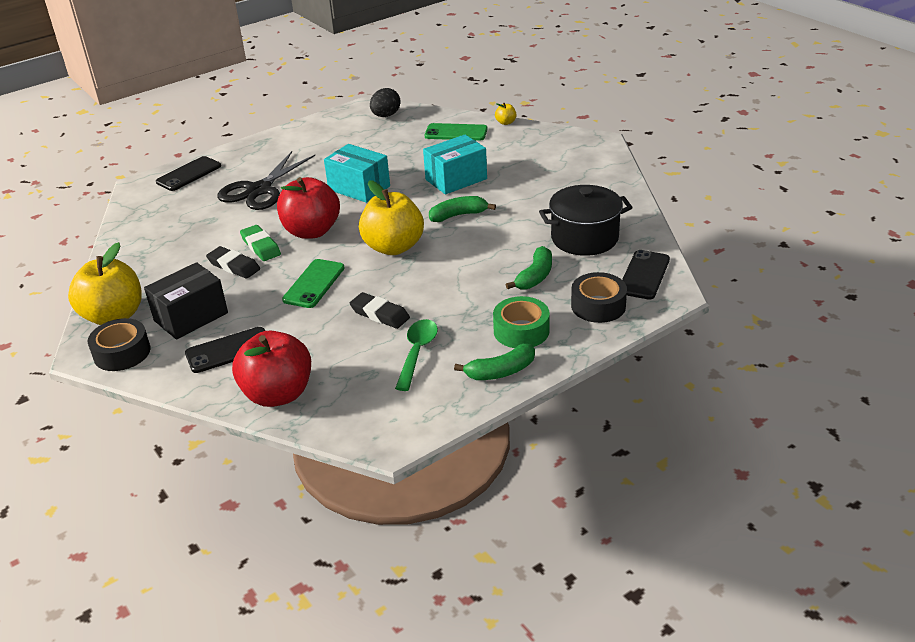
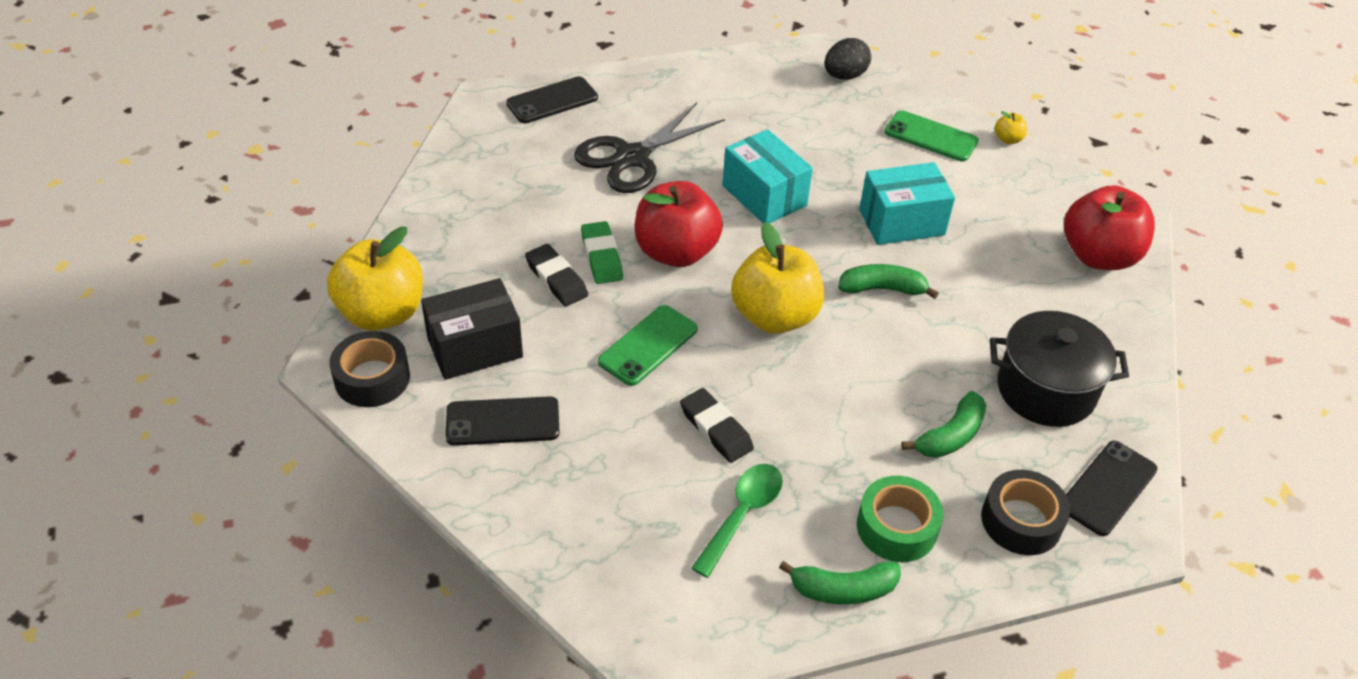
camera: 15 degrees right, 10 degrees up
(278, 394) = (539, 519): red apple -> red apple (1098, 256)

